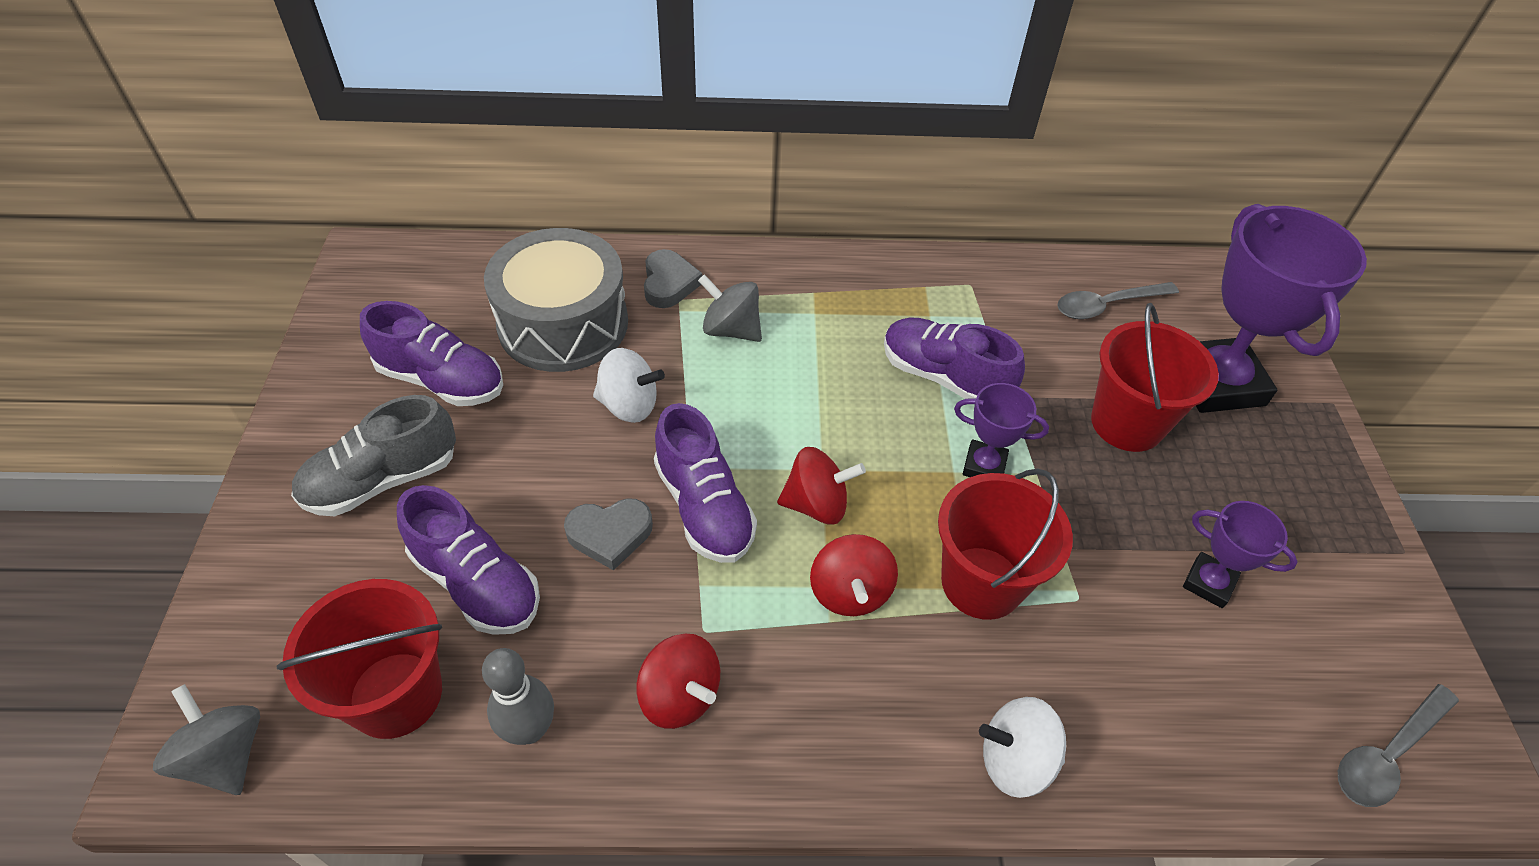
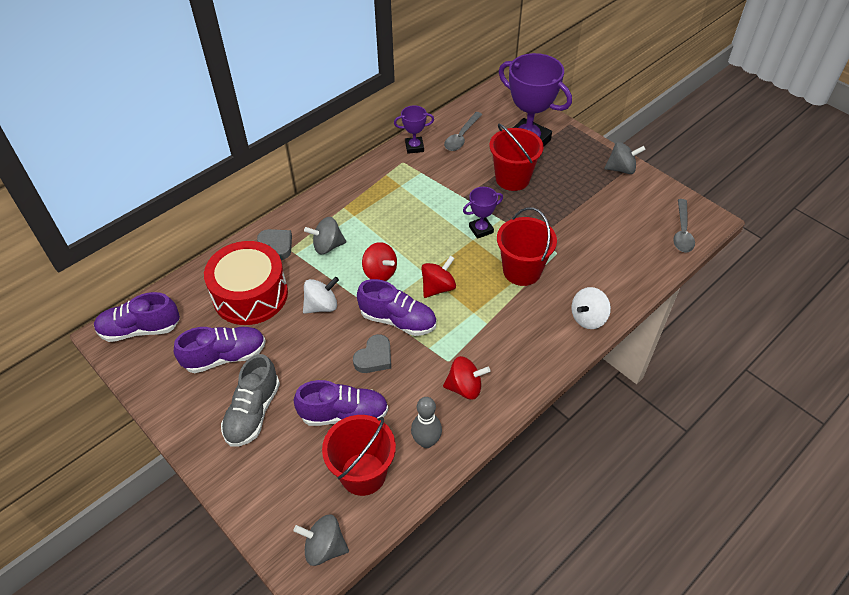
camera: 40 degrees left, 0 degrees up
(563, 323) = (250, 295): grey drum -> red drum
(850, 592) = (483, 308): red spinning top -> red spinning top (380, 272)
(944, 377) = (432, 206): purple shoe -> purple shoe (140, 329)
(1208, 583) = (589, 216): purple trophy -> purple trophy (414, 147)
(1364, 544) = (621, 169): none -> grey spinning top

